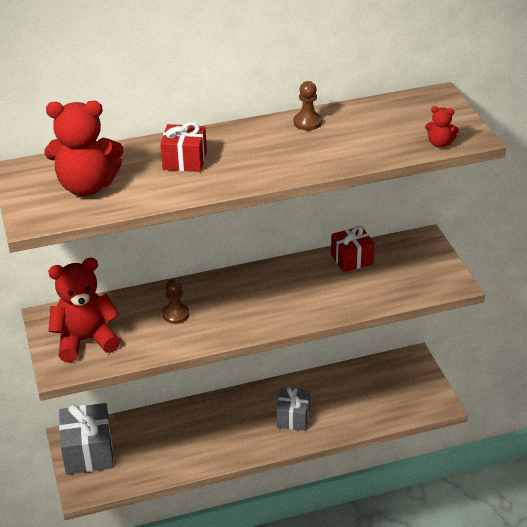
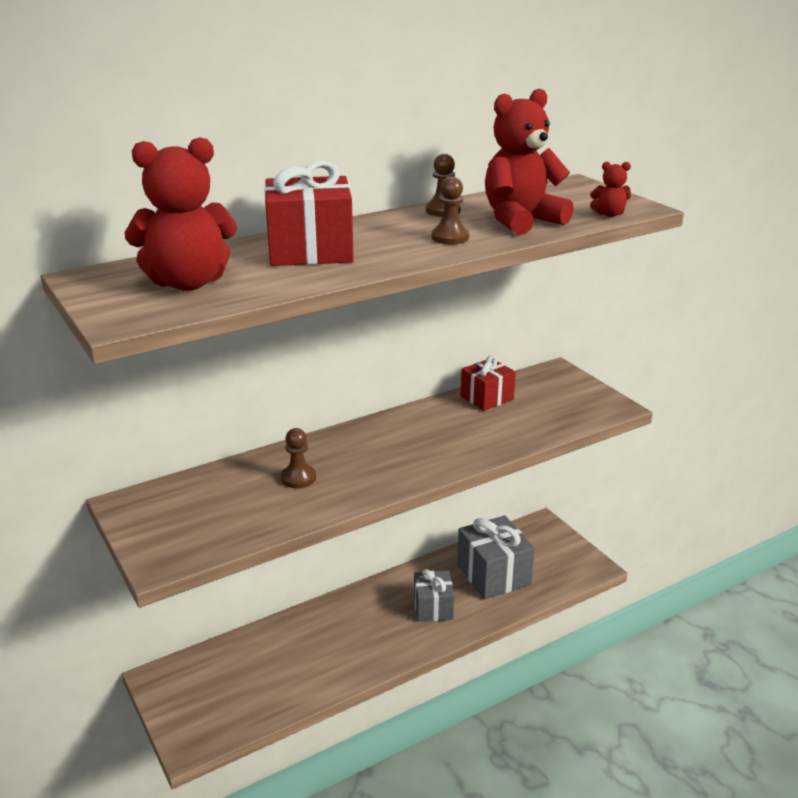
camera: 15 degrees left, 10 degrees down
(85, 340) = (187, 522): red teddy bear -> red teddy bear (521, 221)
(88, 452) = (186, 692): grey gift -> grey gift (493, 574)
(184, 161) = (310, 251): red gift -> red gift, size x1.57
(296, 158) = (450, 237): none -> brown pawn

